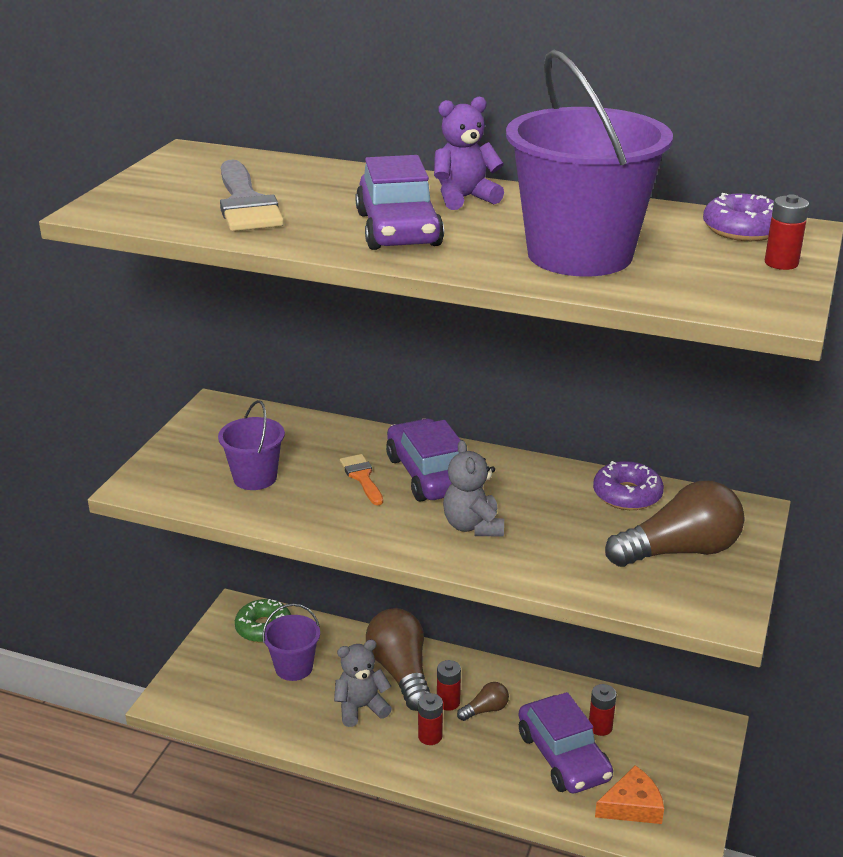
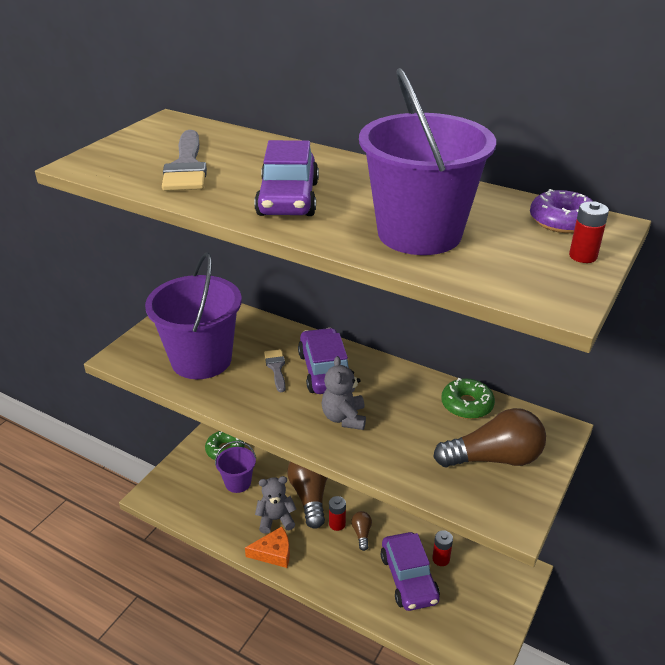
camera: 10 degrees right, 5 degrees up
(255, 478) = (201, 360): purple bucket -> purple bucket, size x1.94
(362, 477) = (276, 368): orange brush -> grey brush
(430, 736) = (318, 549): red battery -> none
(464, 198) = (351, 174): purple teddy bear -> none
(485, 710) = (361, 534): brown light bulb -> brown light bulb turned 75 degrees counterclockwise
(627, 495) = (467, 405): purple donut -> green donut
(632, 806) = (450, 626): orange cheese -> orange cheese (273, 553)

